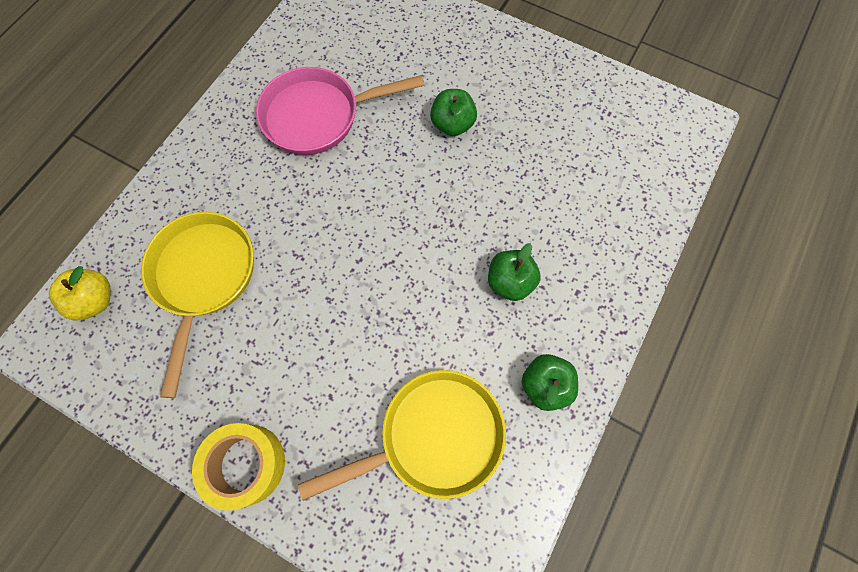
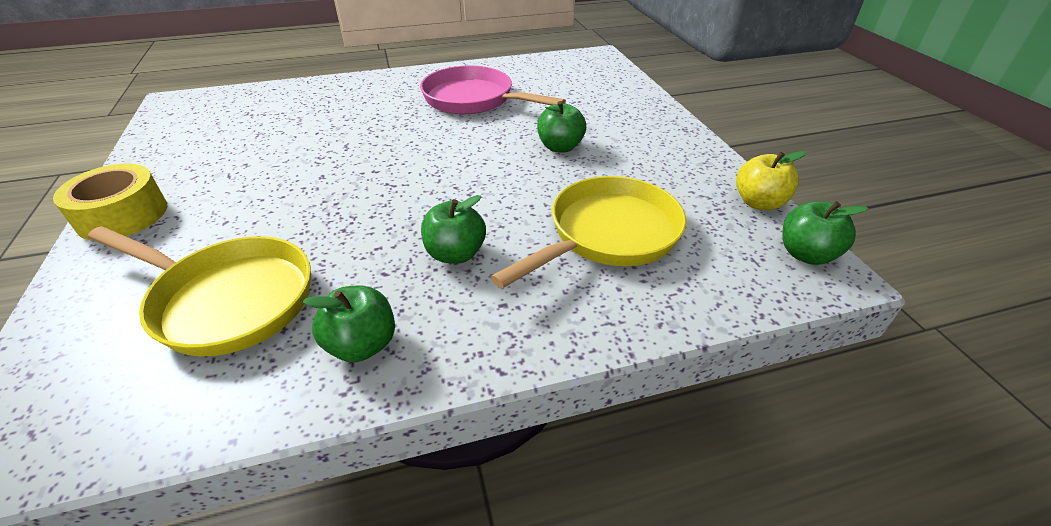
camera: 45 degrees right, 30 degrees down
(95, 300) = (224, 102): yellow apple -> yellow apple (759, 203)
(203, 277) = (283, 124): yellow pan -> yellow pan (608, 234)
(677, 115) = (806, 254): none -> green apple

